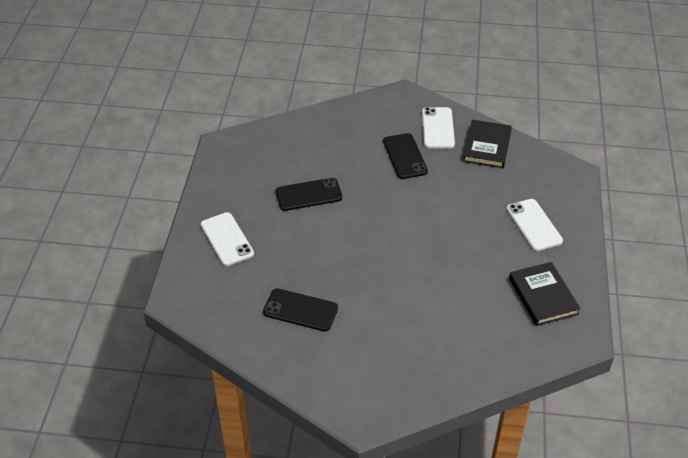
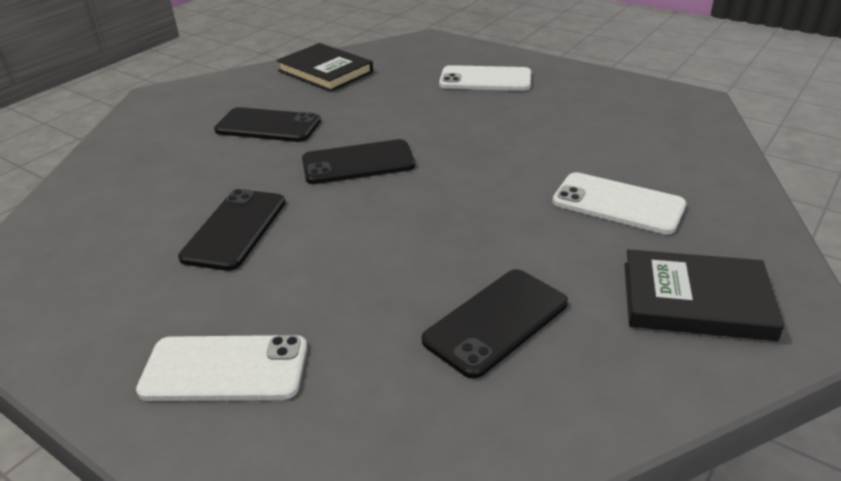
camera: 60 degrees left, 10 degrees down
(393, 210) = (358, 163): none -> black phone
(437, 128) = (251, 91): white phone -> white phone (618, 204)
(543, 296) = (608, 104): black book -> black book (696, 300)

